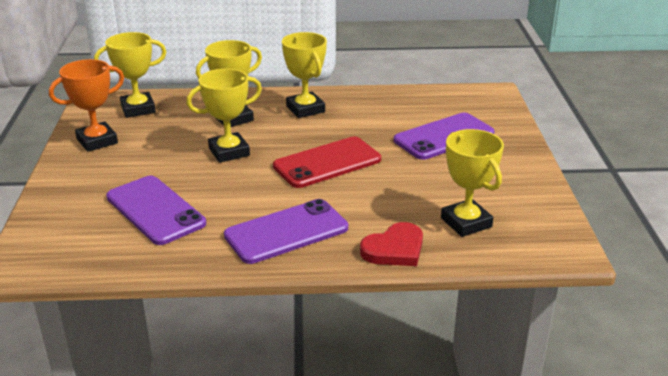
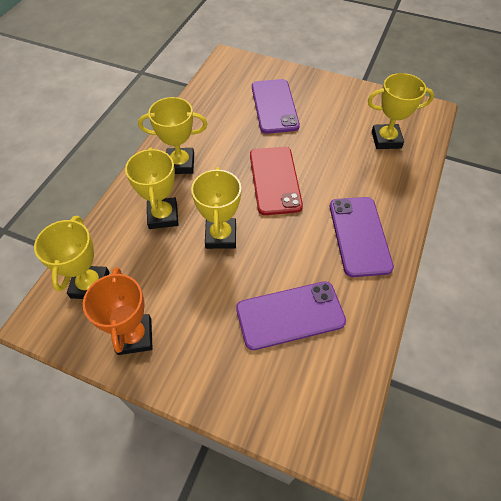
camera: 65 degrees left, 25 degrees up
(394, 249) = (403, 185): red heart -> none

